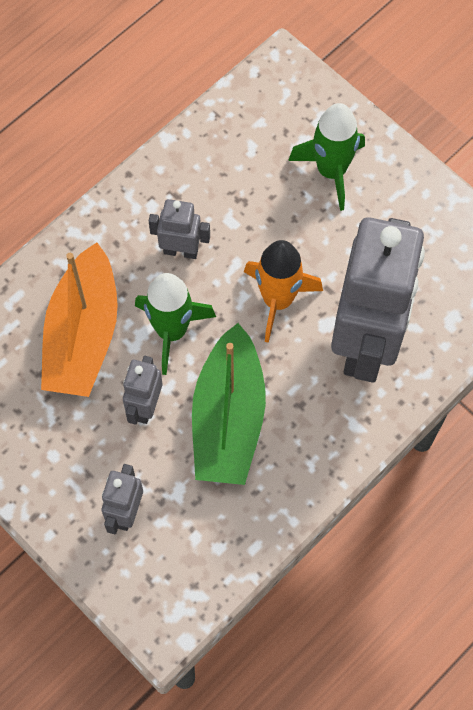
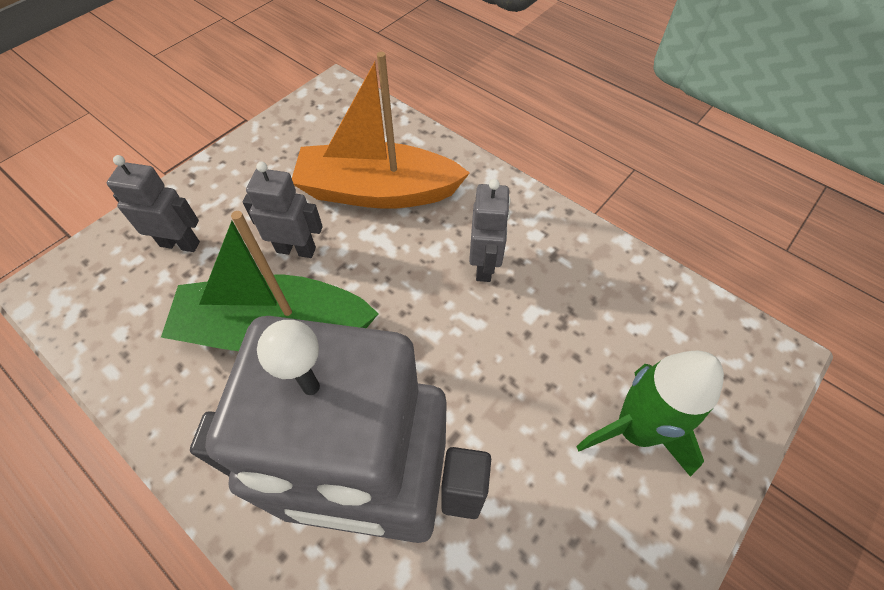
camera: 85 degrees right, 10 degrees down
(172, 331) = (384, 266): green rocket -> none
(278, 300) = (431, 374): orange rocket -> none

